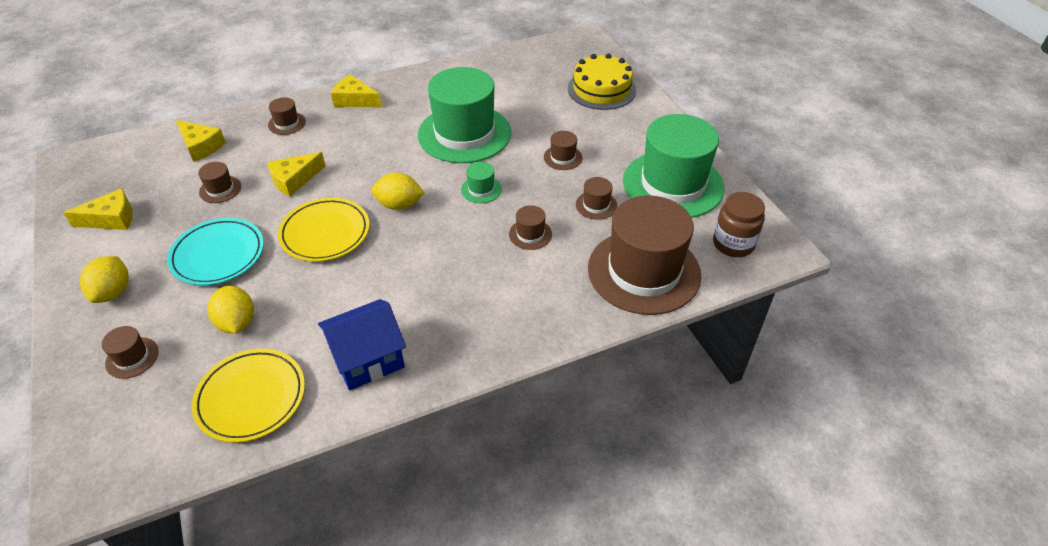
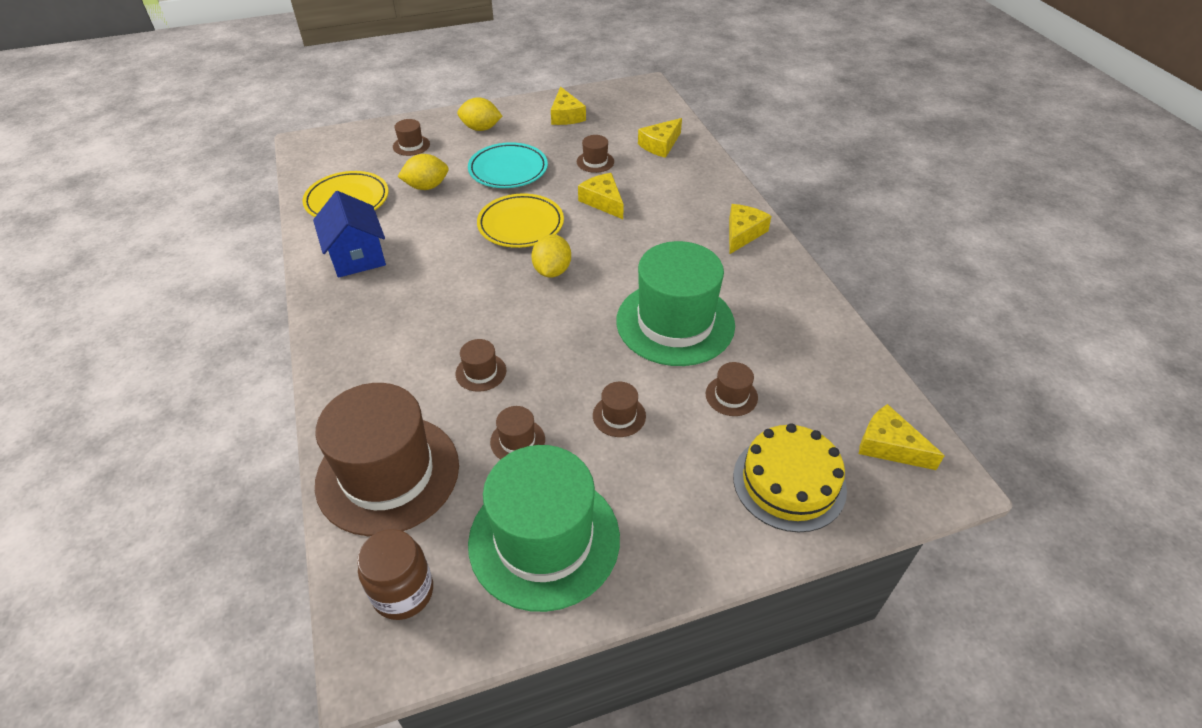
camera: 95 degrees right, 0 degrees up
(287, 123) = (697, 190): brown hat -> brown hat (731, 396)
(481, 189) = (566, 334): green hat -> none
(565, 54) = (889, 446): none -> yellow cheese

